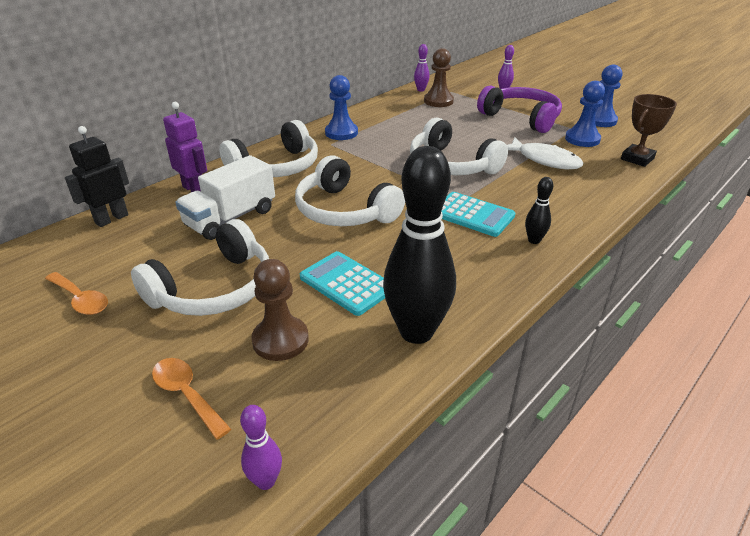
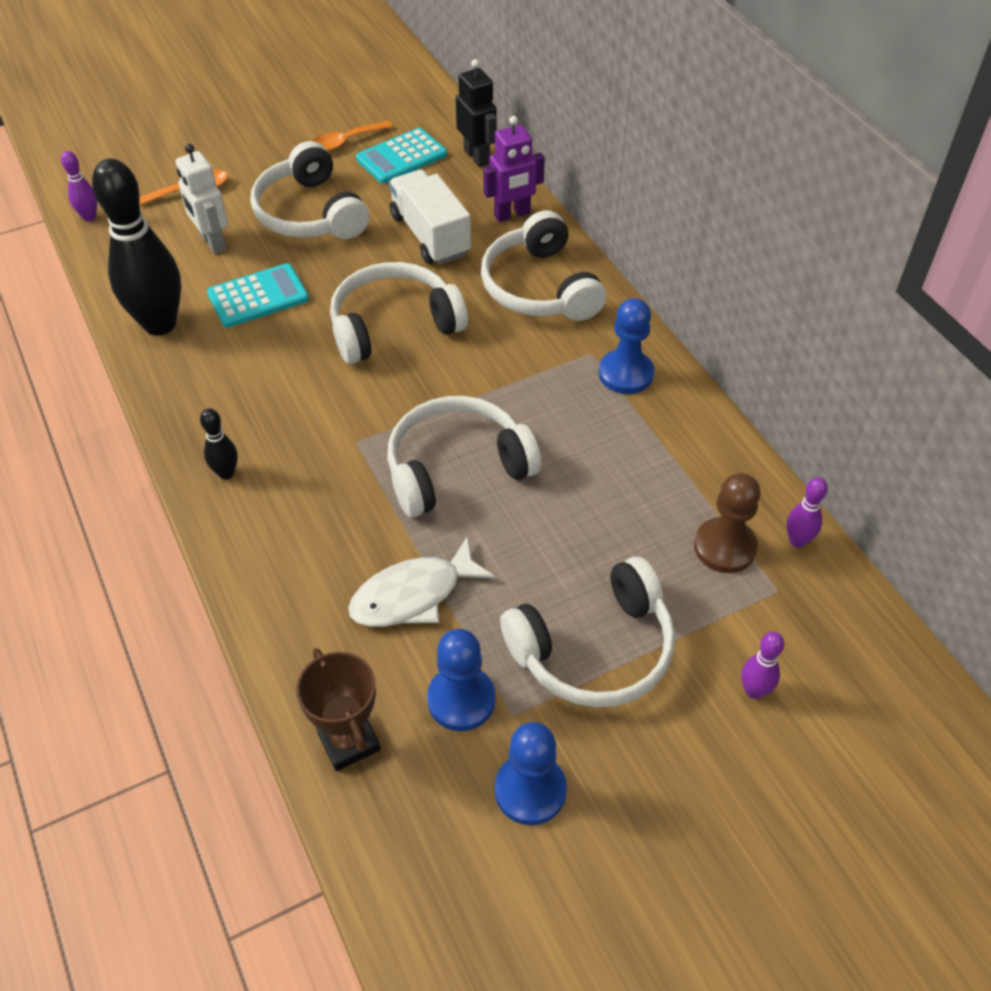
camera: 110 degrees right, 15 degrees up
(280, 340) = (212, 242): brown pawn -> white robot
(472, 215) = (314, 438): turquoise calculator -> turquoise calculator (401, 157)
(521, 118) = (594, 649): purple headphones -> white headphones

